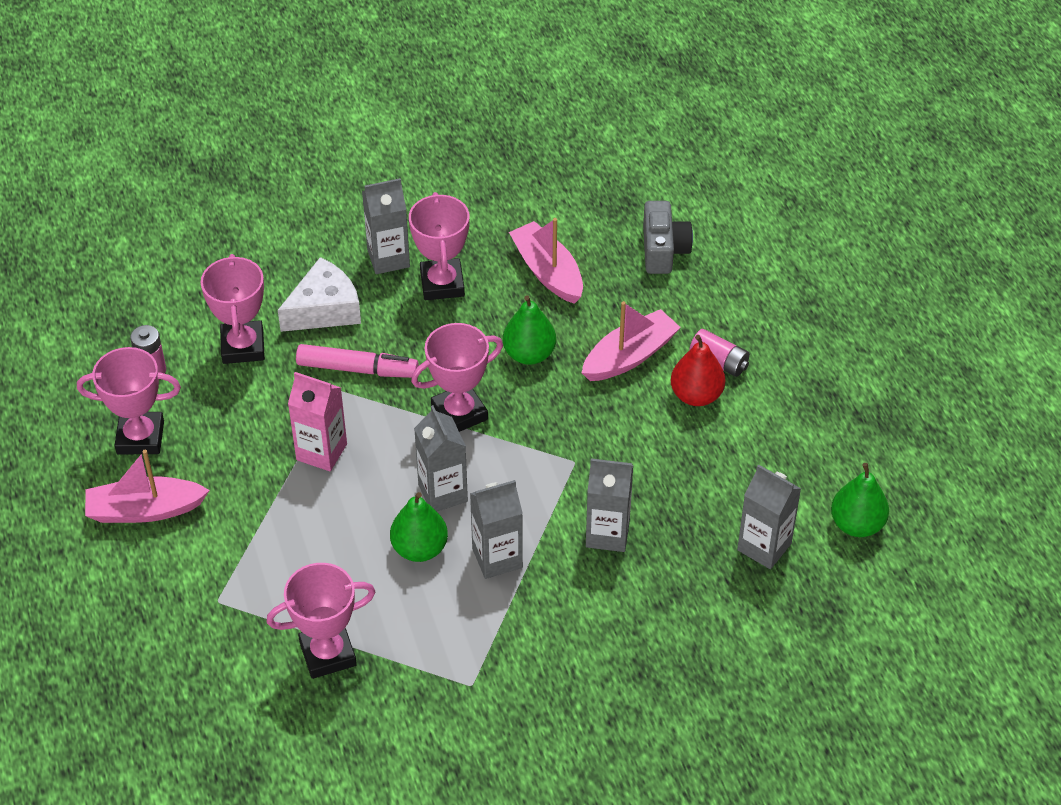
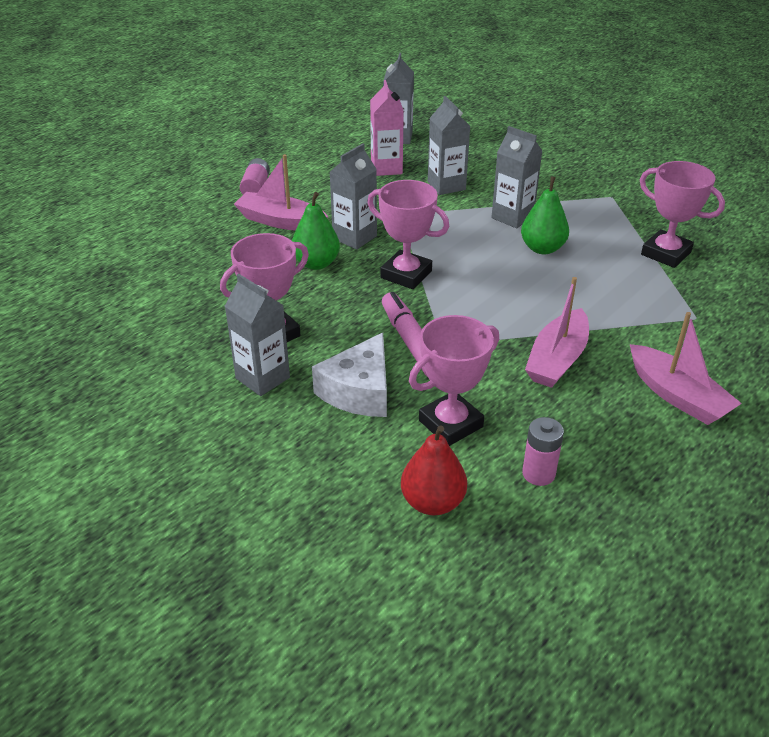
camera: 120 degrees left, 10 degrees down
(140, 437) = (616, 439): pink trophy -> none
(321, 452) = (513, 325): pink carton -> pink carton (386, 168)
(324, 309) = (359, 391): white cheese -> white cheese turned 90 degrees counterclockwise
(443, 493) = (486, 256): grey carton -> grey carton (354, 237)
(547, 271) = (215, 284): pink boat -> pink boat (557, 360)
(663, 250) = (151, 239): grey camera -> none
(696, 395) = (295, 187): red pear -> red pear (432, 502)
(857, 524) = (351, 117): green pear -> none

